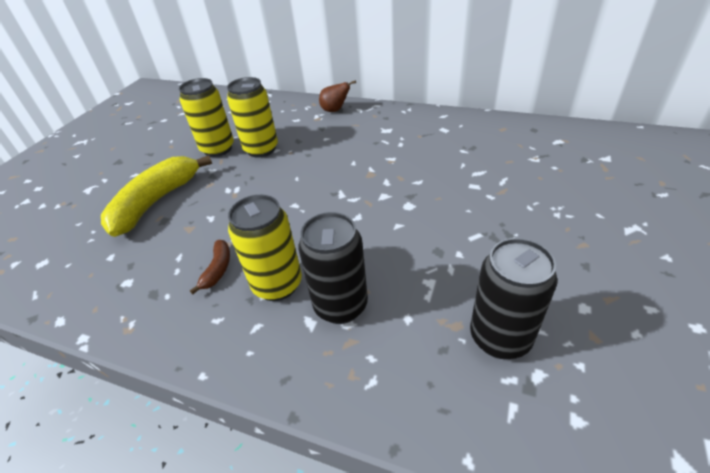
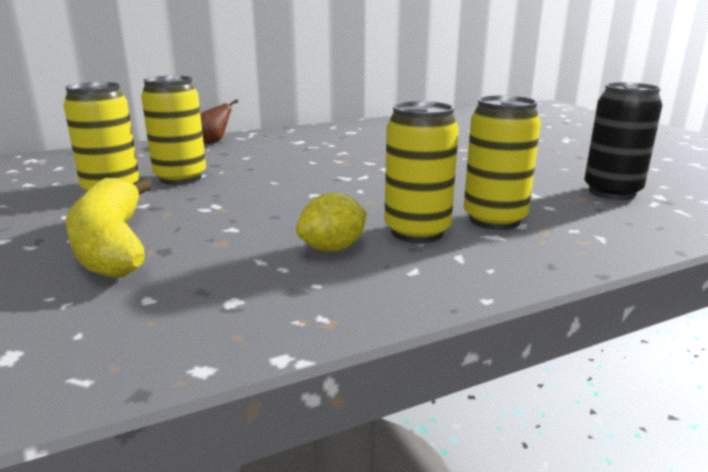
camera: 50 degrees left, 20 degrees down
(218, 269) = (333, 248): brown banana -> yellow lemon
(340, 306) = (494, 220): black can -> yellow can

